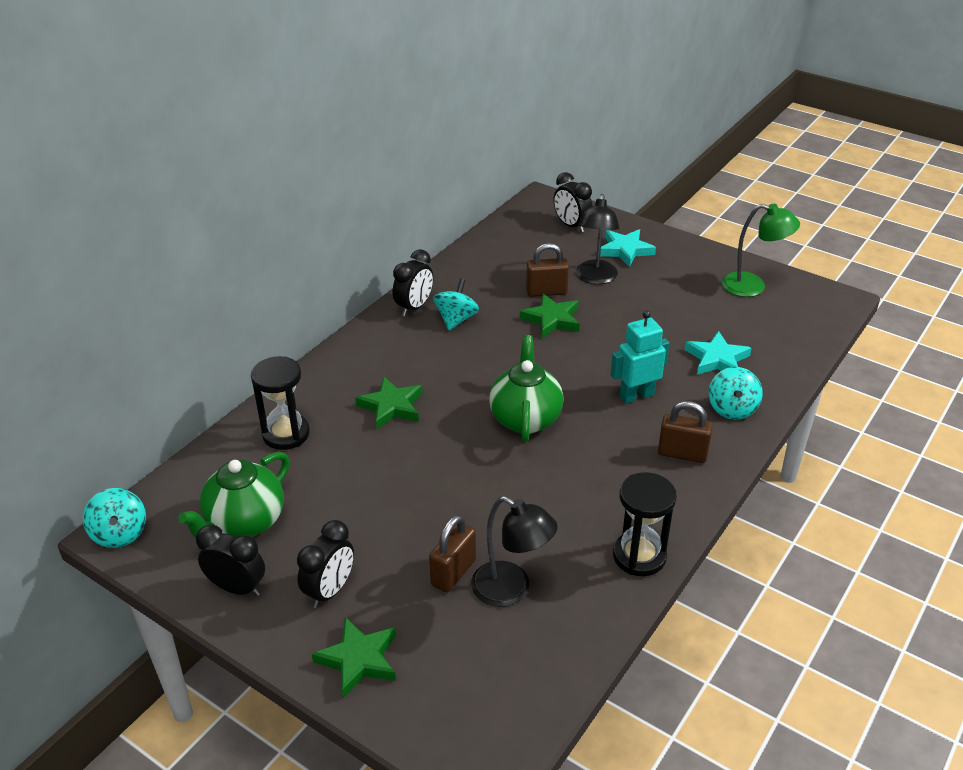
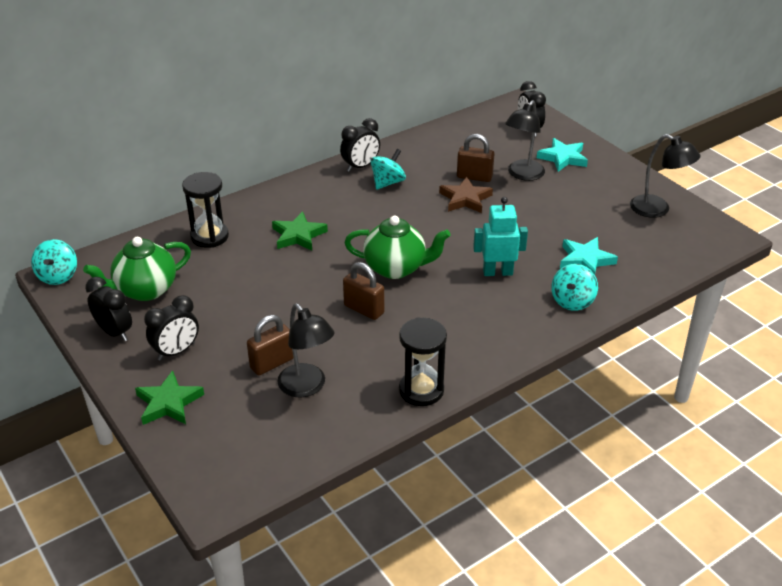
camera: 20 degrees right, 0 degrees up
(525, 418) = (396, 268): green teapot -> green teapot turned 75 degrees clockwise
(552, 319) = (465, 199): green star -> brown star
(682, 454) = (506, 325): brown padlock -> brown padlock (364, 309)
(753, 286) = (657, 210): green lamp -> black lamp

